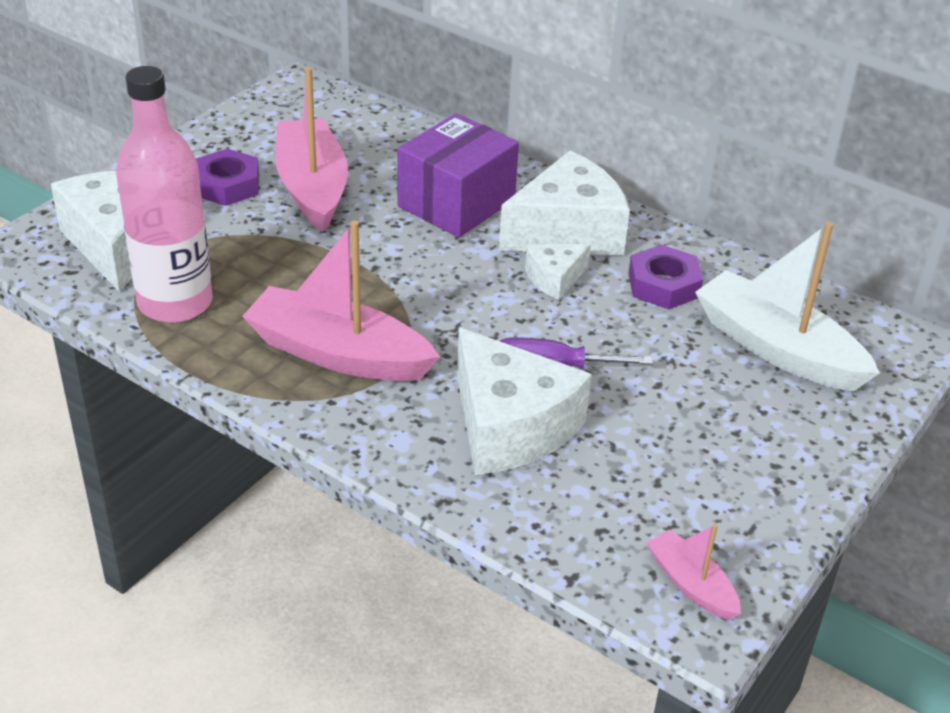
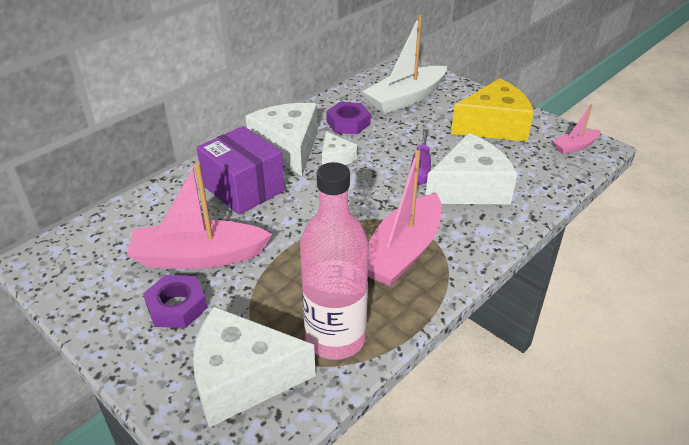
camera: 80 degrees left, 0 degrees up
(725, 465) = (493, 126): none -> yellow cheese

